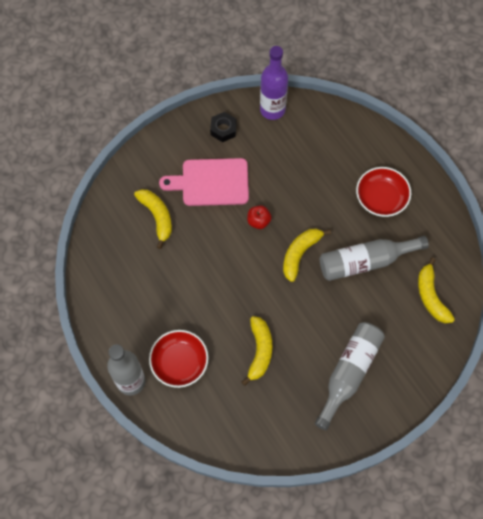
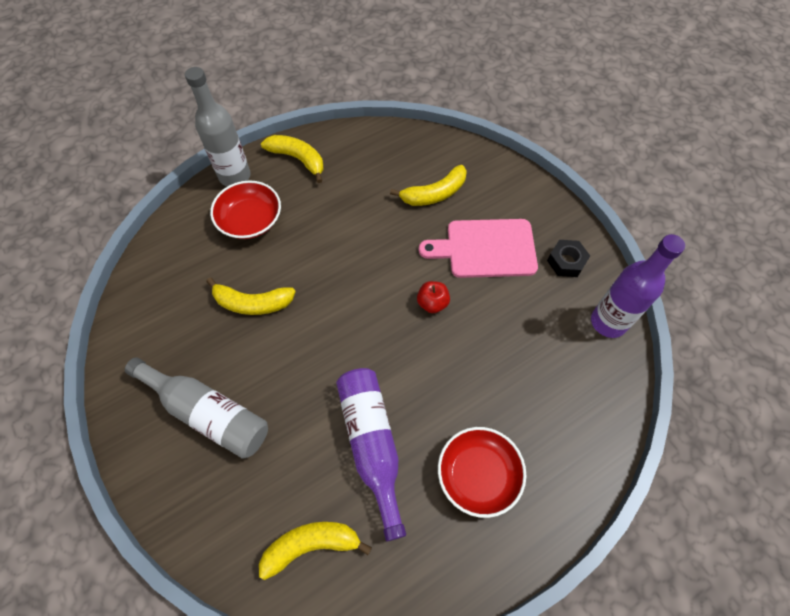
camera: 90 degrees right, 5 degrees down
(211, 182) = (485, 248): pink cutting board -> pink cutting board turned 90 degrees counterclockwise
(300, 254) = (385, 354): yellow banana -> yellow banana (298, 159)
(365, 261) = (372, 444): grey bottle -> purple bottle

